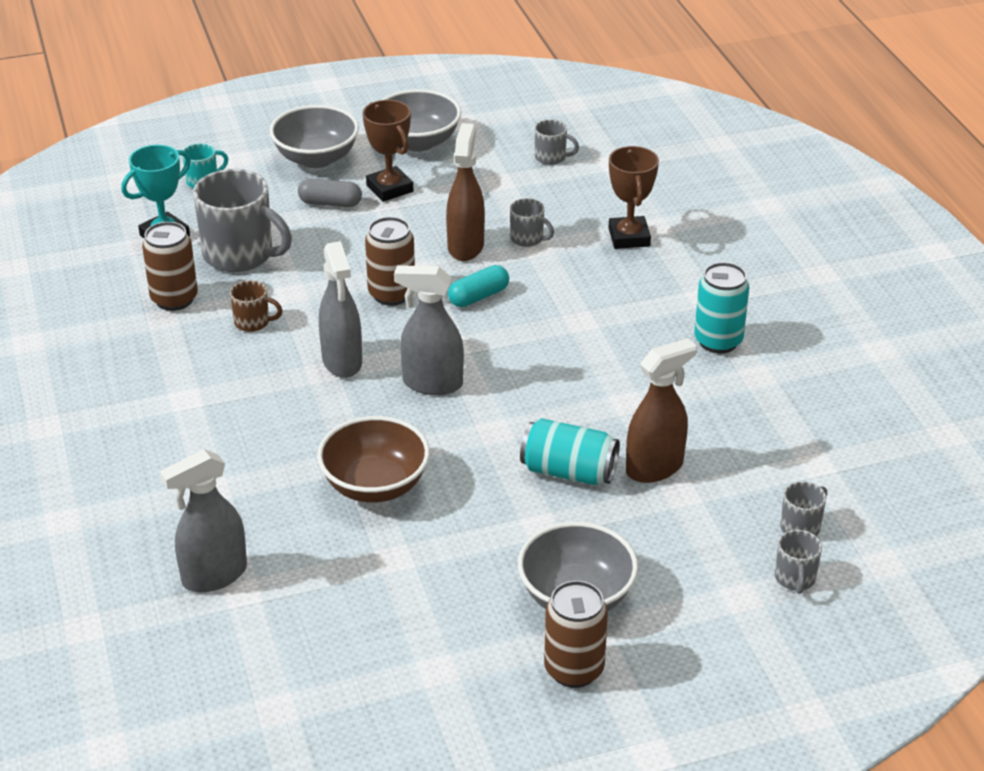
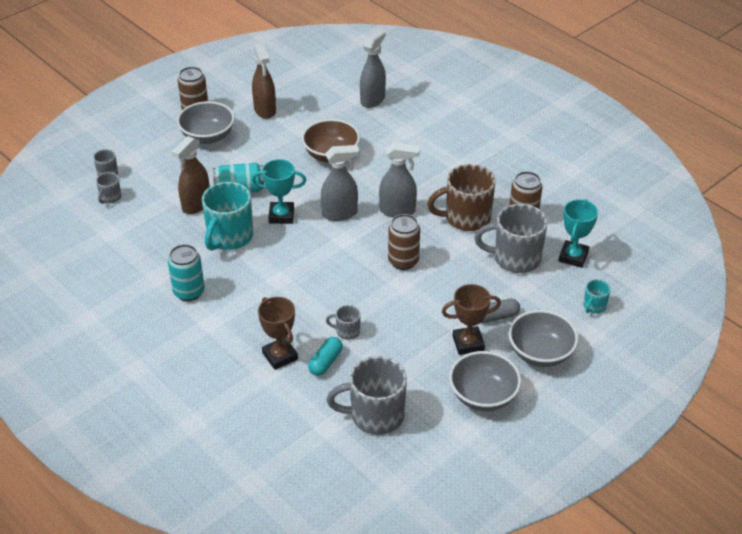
camera: 155 degrees right, 5 degrees up
(253, 322) = (466, 218): brown mug -> brown mug, size x2.10
(342, 361) = (397, 211): grey spray bottle -> grey spray bottle turned 135 degrees clockwise
(390, 188) = (468, 343): brown trophy -> brown trophy turned 45 degrees counterclockwise
(465, 246) = (383, 311): brown spray bottle -> brown spray bottle (265, 110)
(478, 297) = (350, 276): turquoise capsule -> turquoise capsule (325, 362)
(524, 408) = (281, 215): none -> turquoise trophy
(551, 157) = (375, 415): grey mug -> grey mug, size x2.10
(624, 399) = (229, 237): none -> turquoise mug

